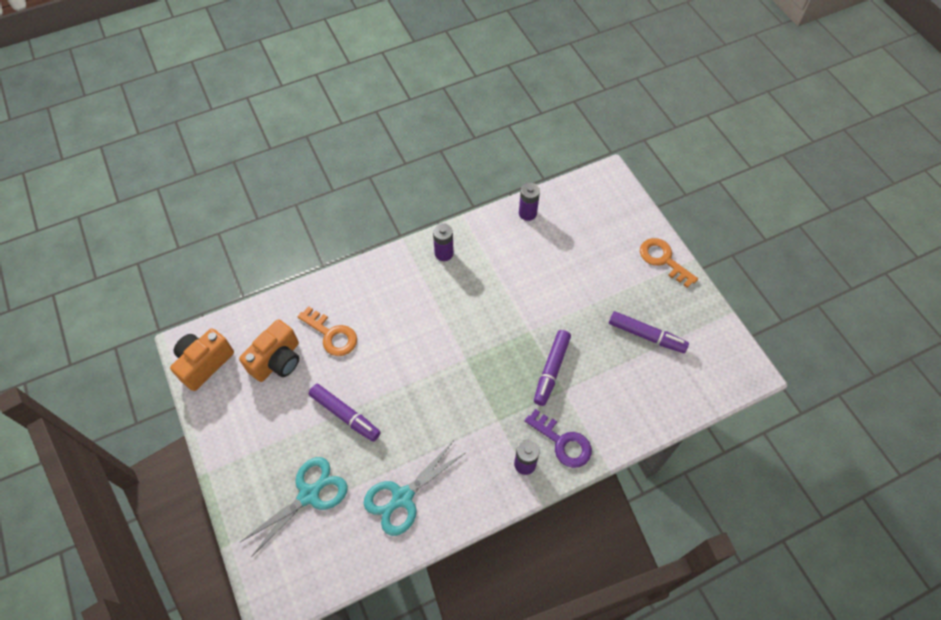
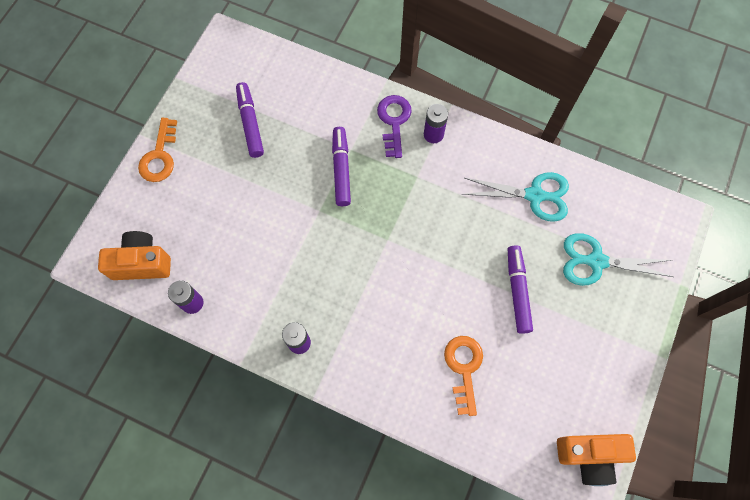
camera: 130 degrees left, 10 degrees up
(277, 360) = (527, 393): orange camera -> orange camera (142, 263)
(551, 370) = (341, 169): purple marker -> purple marker turned 75 degrees counterclockwise

